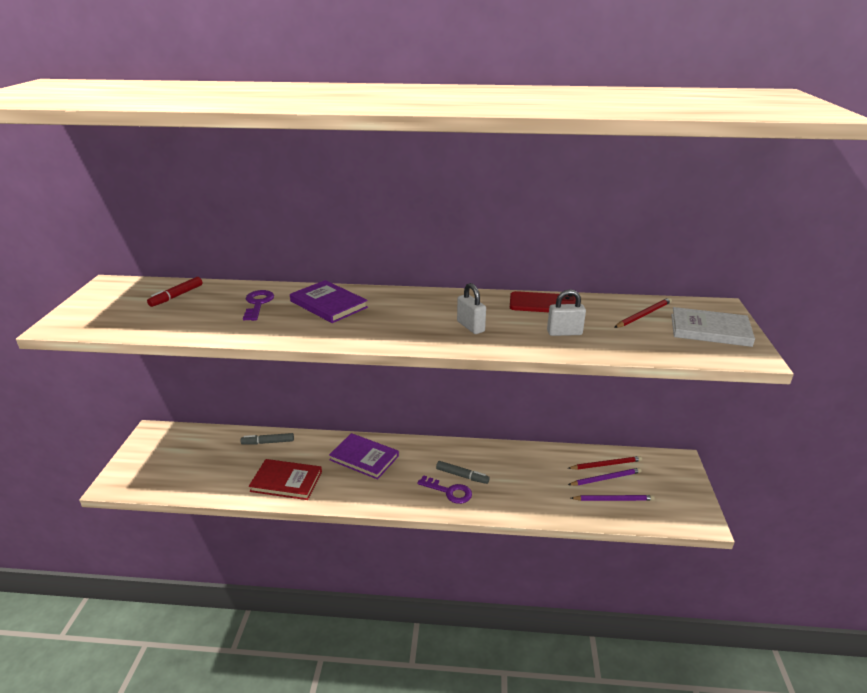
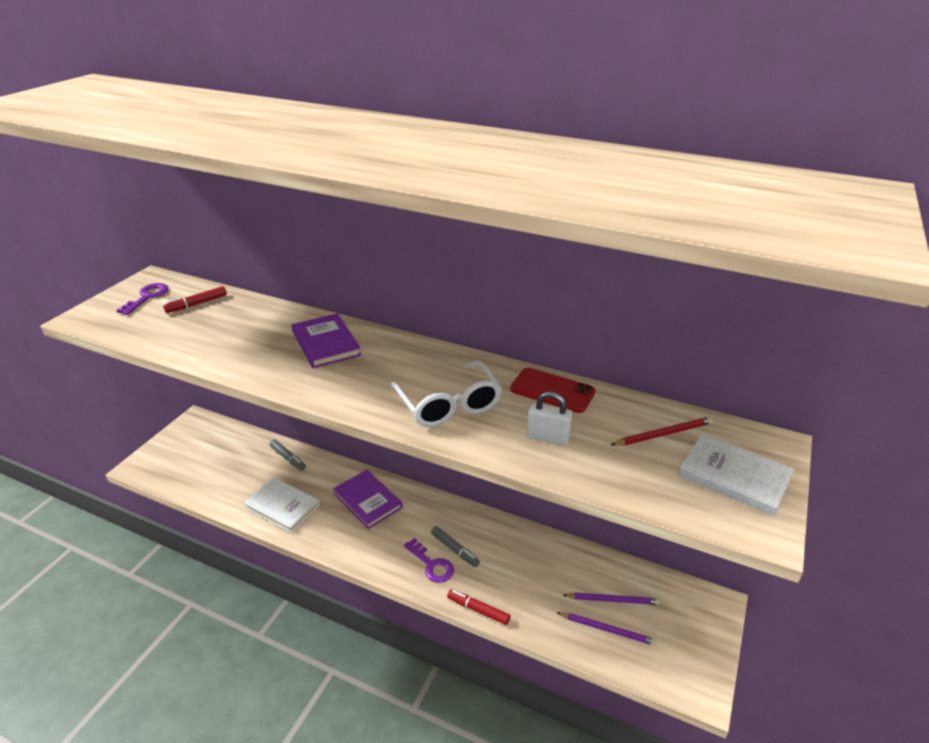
camera: 20 degrees right, 5 degrees up
(258, 304) = (261, 328): purple key -> purple key (147, 297)
(268, 442) = (288, 458): grey marker -> grey marker turned 150 degrees counterclockwise
(286, 481) = (282, 506): red book -> white book
(470, 326) = (449, 405): white padlock -> white glasses
(507, 514) = (478, 610): none -> red marker
(606, 464) = (623, 582): red pencil -> none

